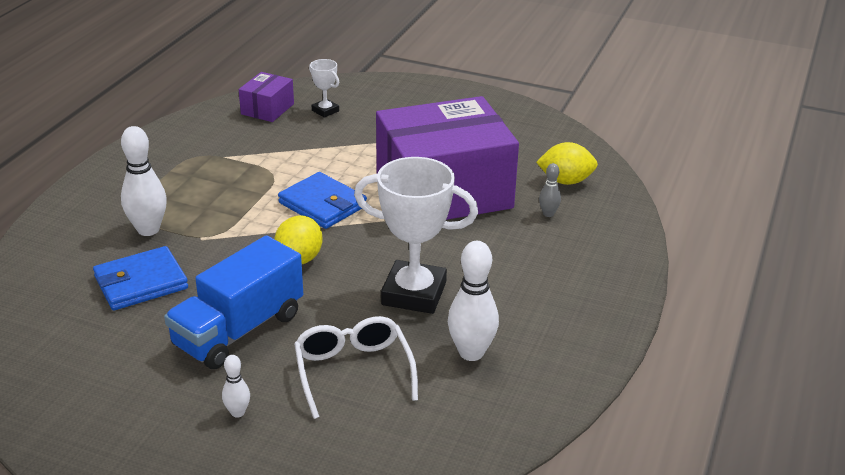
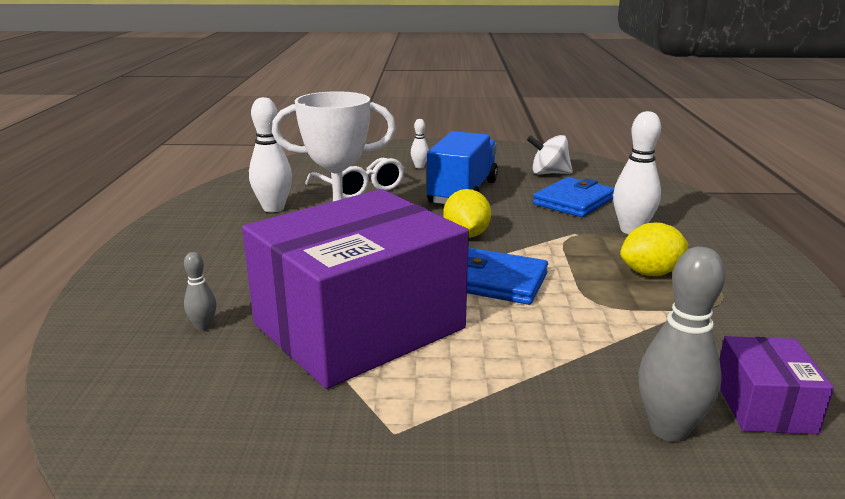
camera: 160 degrees right, 10 degrees down
(92, 347) = (548, 173): none -> white spinning top
(325, 111) = (668, 429): white trophy -> grey bowling pin
(565, 181) = (171, 382): yellow lemon -> yellow lemon (650, 273)

